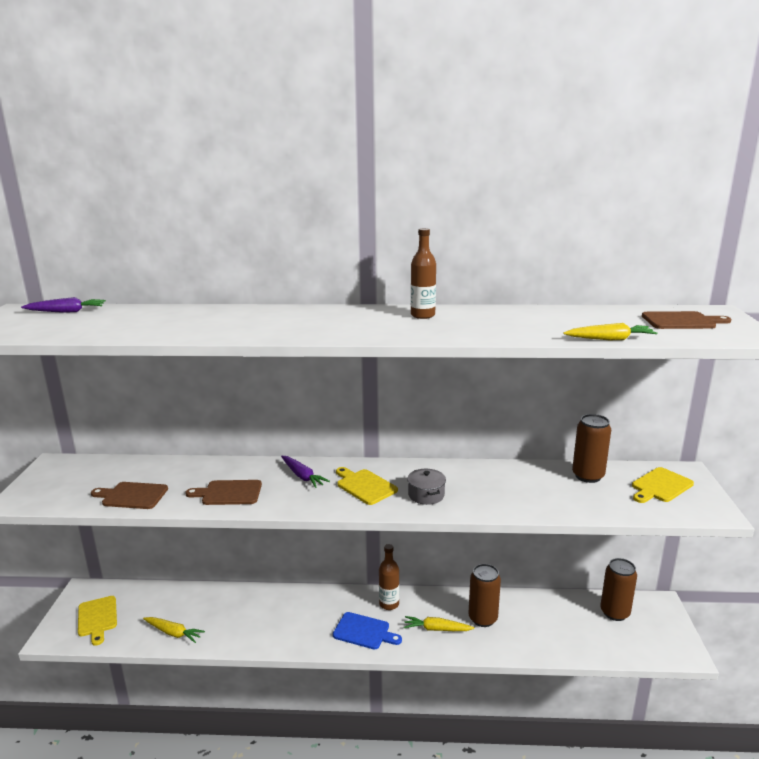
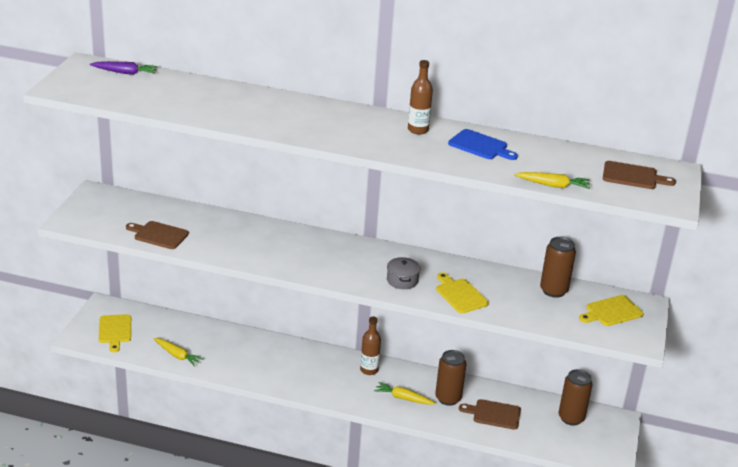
camera: 10 degrees right, 10 degrees up
(229, 493) = (238, 247): brown cutting board -> brown cutting board (494, 414)
(302, 476) = (303, 244): purple carrot -> none
(364, 631) = (339, 387): blue cutting board -> blue cutting board (480, 146)
(365, 486) = (353, 263): yellow cutting board -> yellow cutting board (460, 295)

